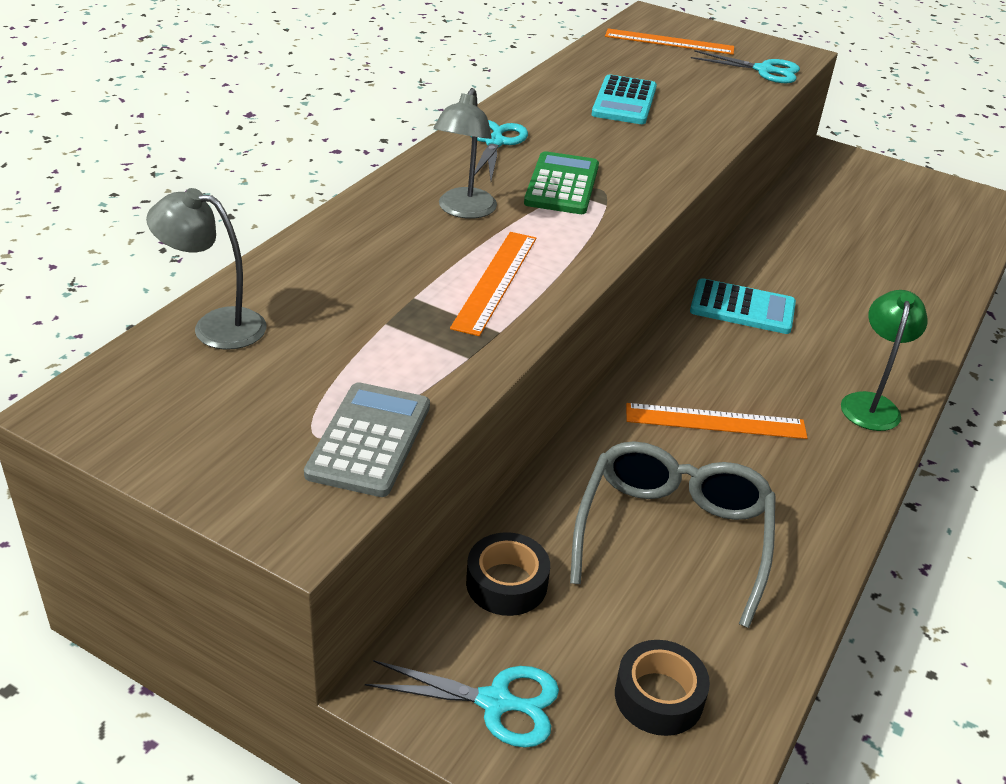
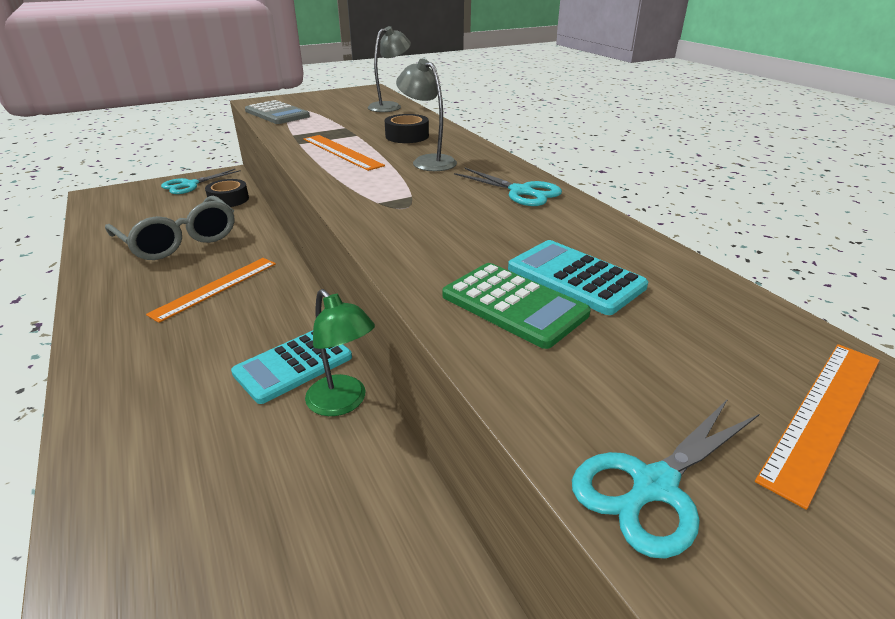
camera: 125 degrees right, 5 degrees down
(562, 185) = (426, 196): green calculator -> green calculator (513, 305)
(659, 696) = (131, 209): black tape -> black tape (407, 136)
(870, 403) = (113, 367): green lamp -> green lamp (343, 403)

